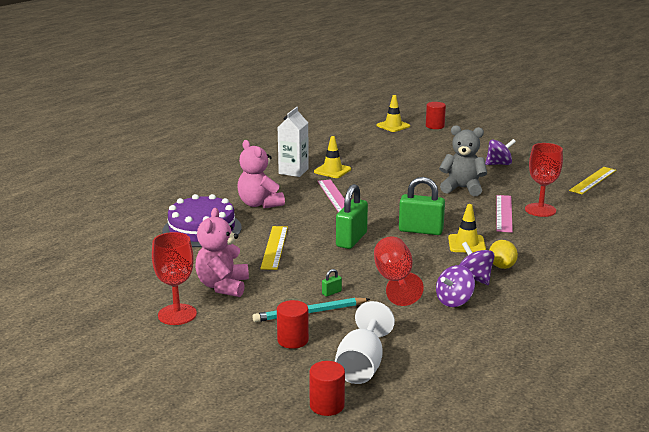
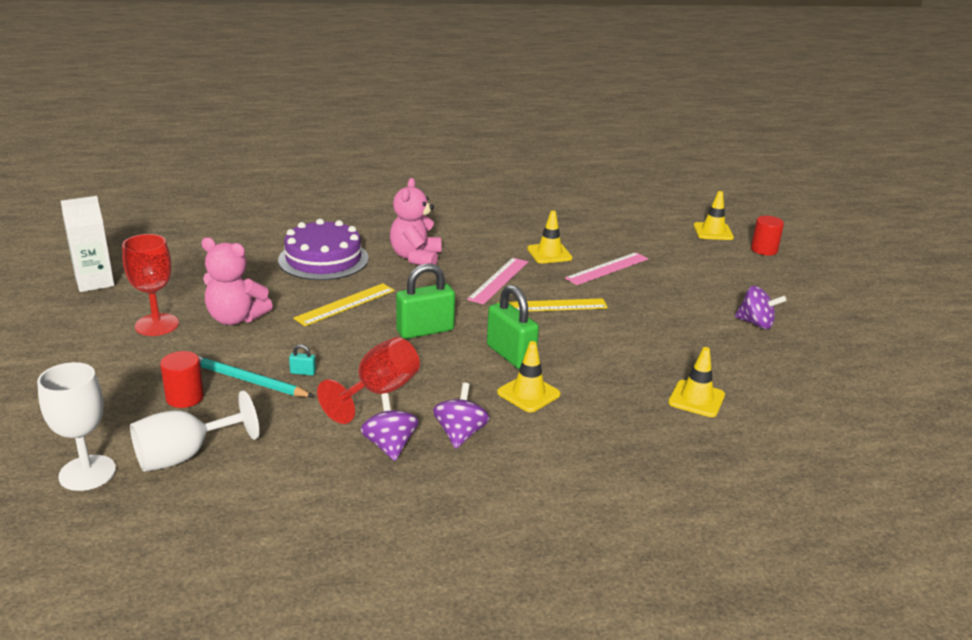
camera: 40 degrees right, 5 degrees up
(223, 286) = (236, 318): pink teddy bear -> pink teddy bear turned 120 degrees counterclockwise
(293, 171) = (510, 239): white carton -> white carton (94, 282)
(327, 405) = (87, 473): red cylinder -> white goblet
(331, 292) = (303, 372): green padlock -> turquoise padlock
(454, 301) = (390, 445): purple spinning top -> purple spinning top turned 75 degrees clockwise
(462, 188) = (651, 331): grey teddy bear -> none
(502, 266) = (516, 437): yellow lemon -> none
(504, 213) = (643, 381): pink ruler -> pink ruler (607, 268)
(540, 210) = (696, 399): red goblet -> yellow traffic cone
(593, 180) = (848, 397): yellow ruler -> yellow ruler (552, 306)

